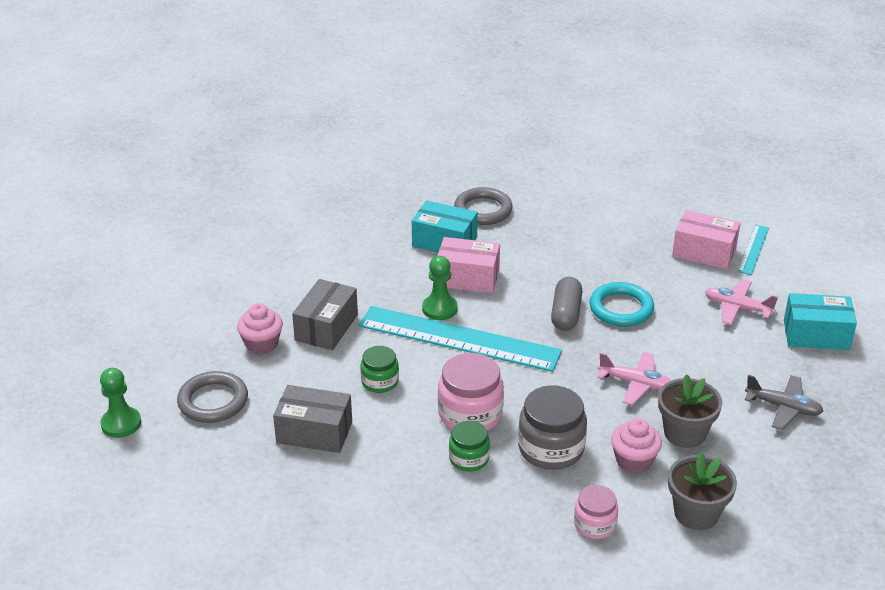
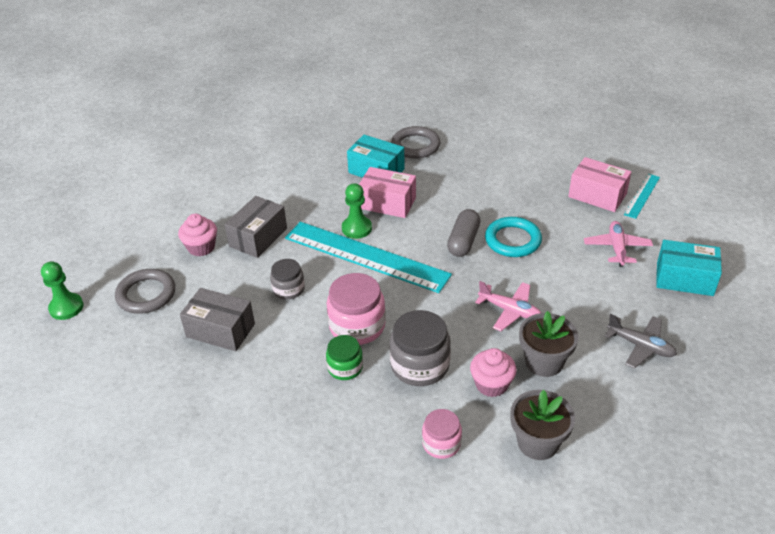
camera: 10 degrees right, 5 degrees up
(380, 381) = (288, 289): green jar -> grey jar
(737, 308) = (617, 248): pink plane -> pink plane turned 60 degrees clockwise

